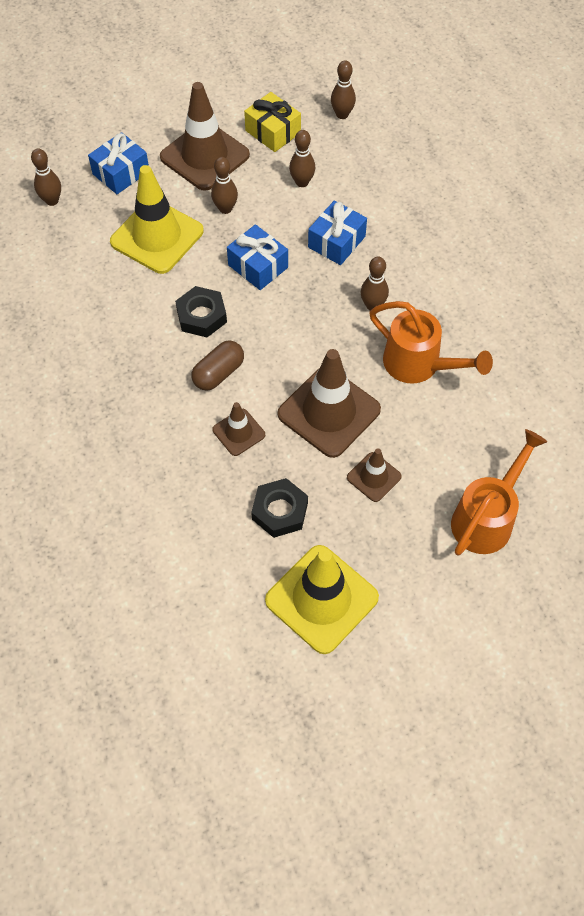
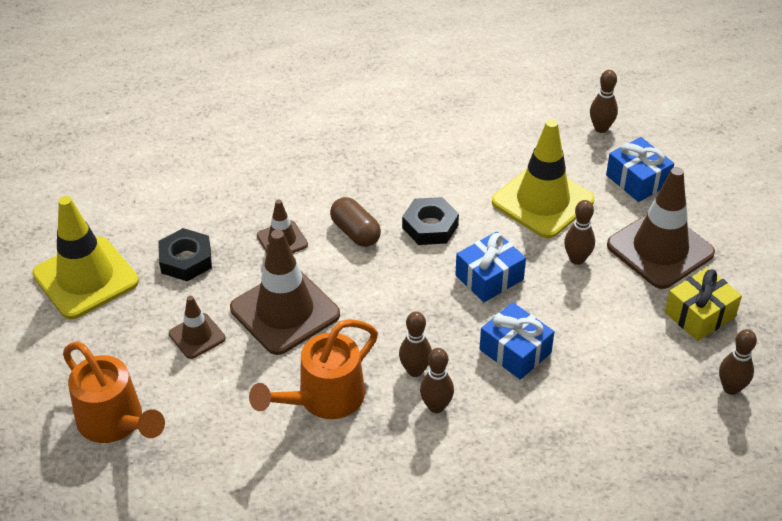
camera: 100 degrees right, 15 degrees down
(302, 182) = (613, 331): brown bowling pin -> brown bowling pin (436, 406)

